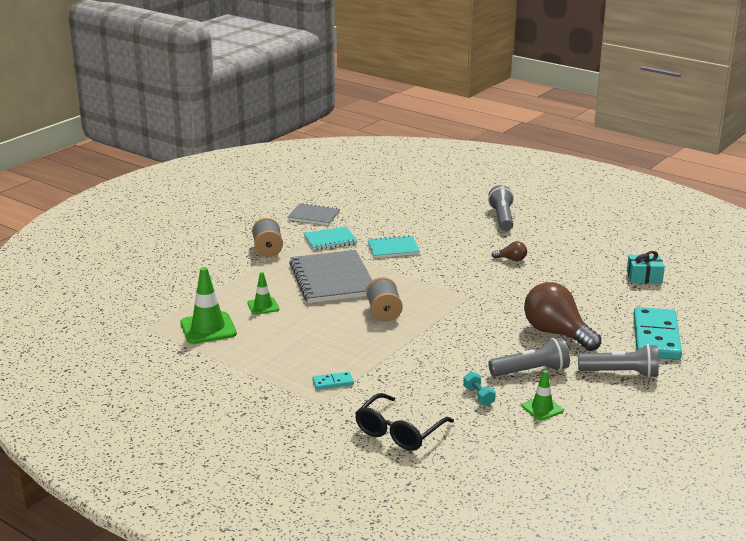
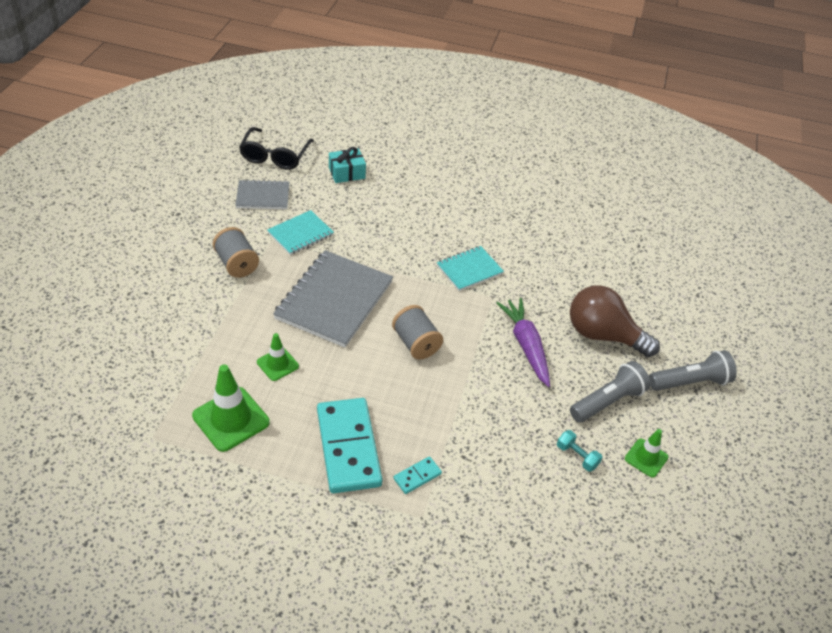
camera: 25 degrees left, 20 degrees up
(332, 279) = (334, 300): grey notebook -> grey notebook turned 60 degrees clockwise
(393, 248) = (376, 235): turquoise notebook -> turquoise notebook (469, 269)
(399, 432) = (526, 539): black glasses -> black glasses (275, 156)
(480, 328) = (526, 345): none -> purple carrot
(502, 218) = (464, 164): grey flashlight -> none
(511, 259) = (504, 228): brown light bulb -> none
(644, 277) = (640, 230): turquoise gift -> turquoise gift (347, 173)
(656, 337) = (695, 318): turquoise domino -> turquoise domino (348, 447)

